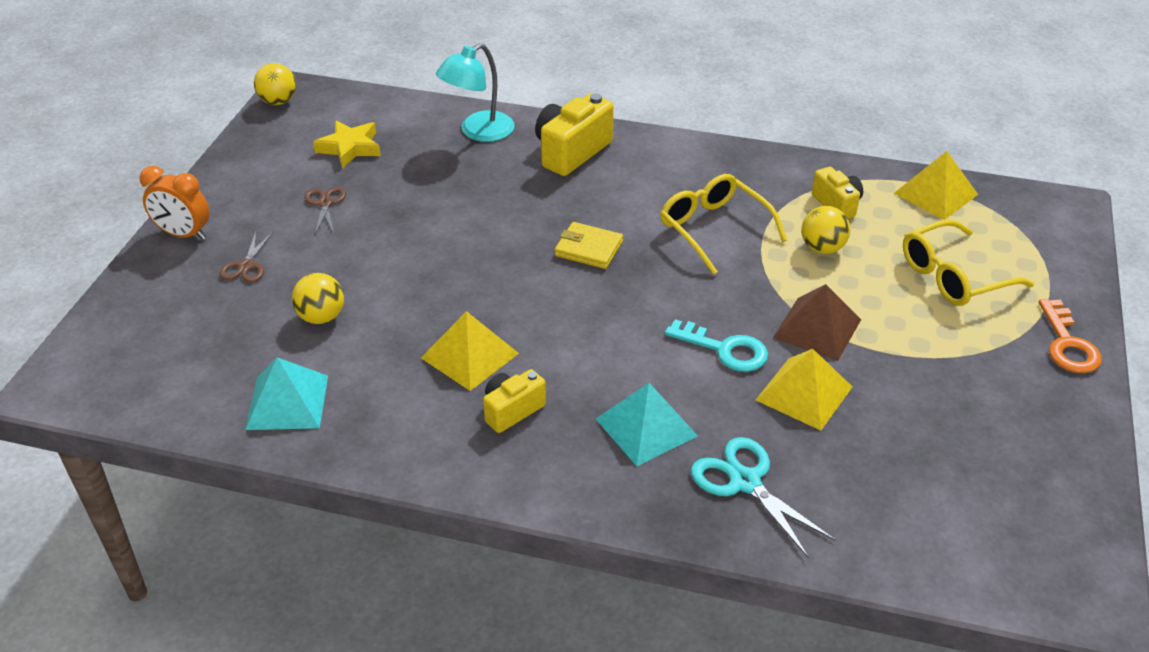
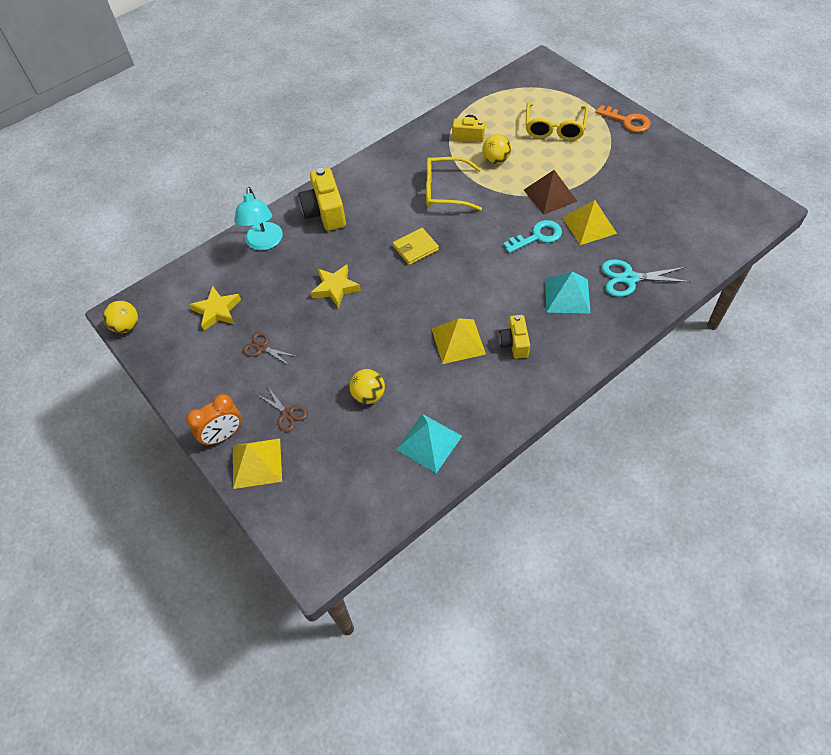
camera: 50 degrees left, 15 degrees up
(461, 215) = (335, 288): none -> yellow star
(936, 193) = (493, 98): yellow pyramid -> yellow pyramid (257, 463)

